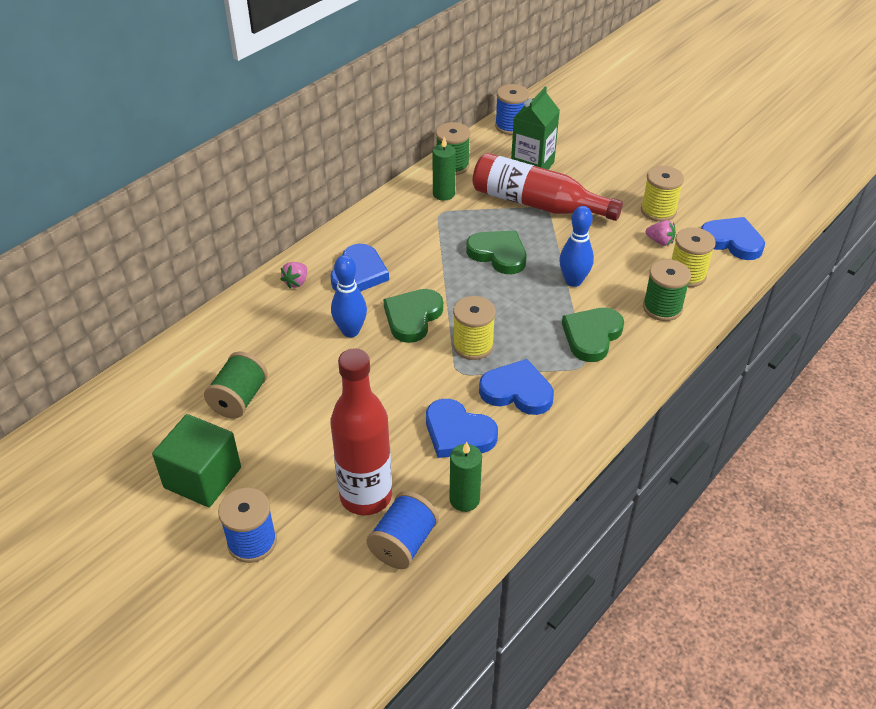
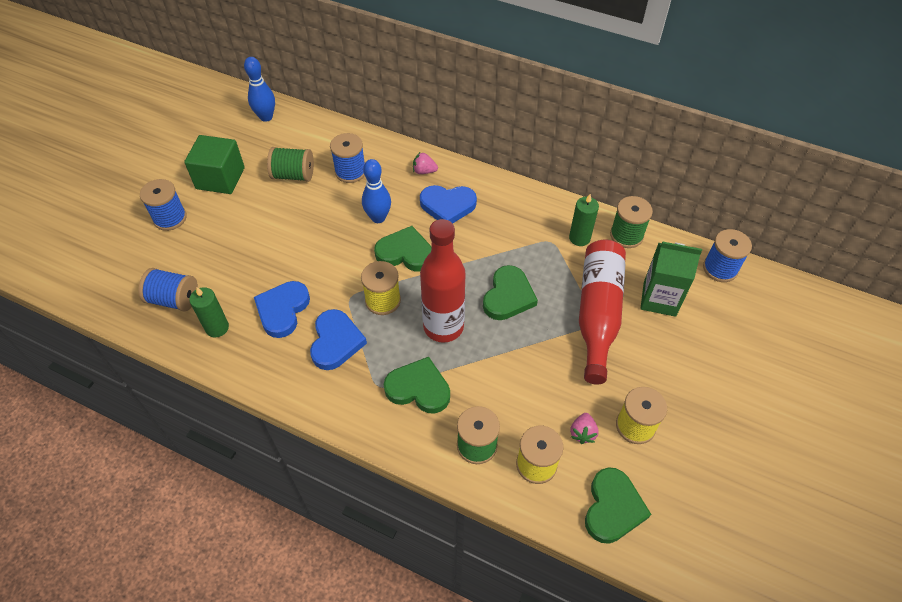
camera: 75 degrees right, 10 degrees up
(263, 344) = (350, 172): none -> blue spool
(366, 496) = (214, 268): red bottle -> red bottle (443, 327)
(573, 281) = (491, 362): blue bowling pin -> blue bowling pin (266, 117)
(732, 241) = (613, 508): blue heart -> green heart

